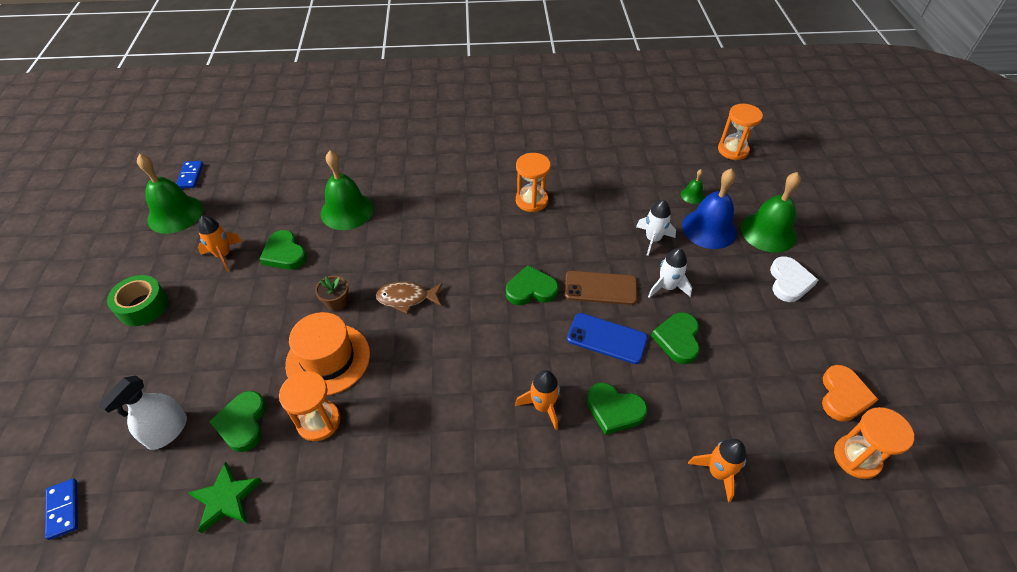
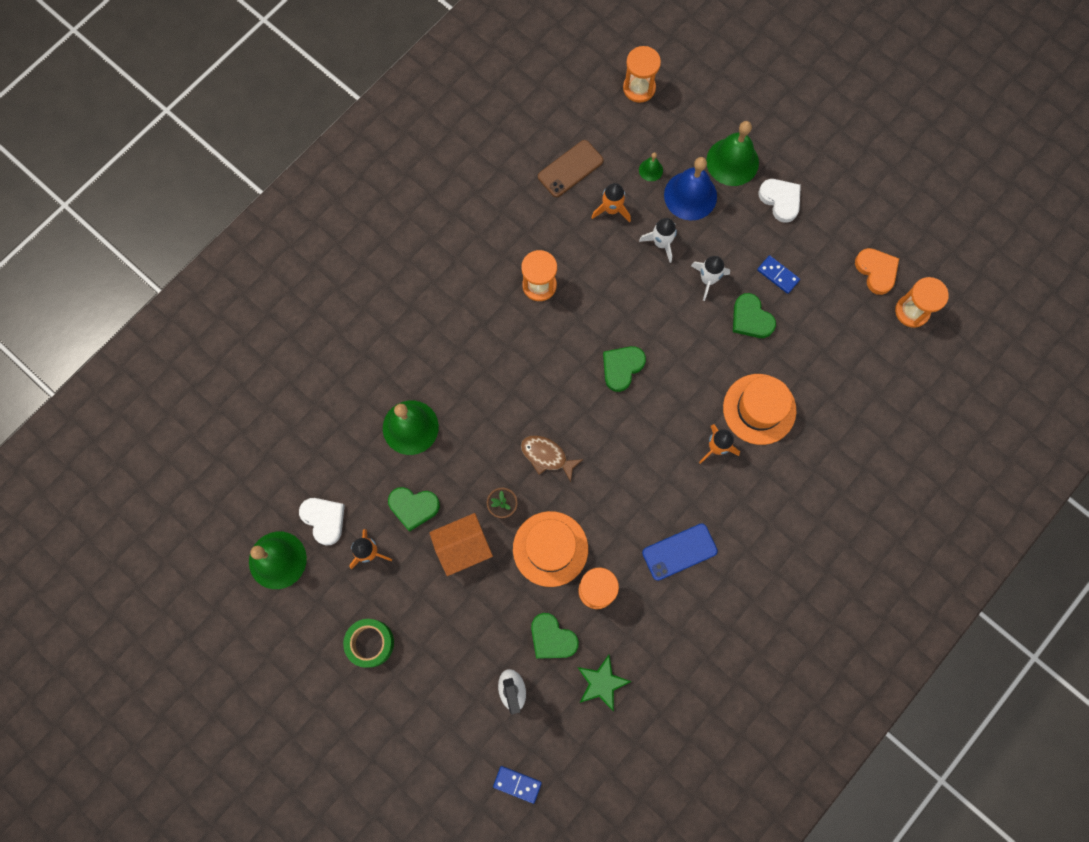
camera: 45 degrees left, 25 degrees up
(190, 176) = (235, 518): blue domino -> blue domino (778, 275)
(229, 216) = (324, 519): none -> white heart
(277, 303) = (463, 547): none -> orange house
(406, 298) = (547, 456): brown fish -> brown fish turned 75 degrees clockwise
(600, 288) = (666, 322): brown phone -> brown phone (570, 169)
(607, 338) = (708, 360): blue phone -> blue phone (679, 552)
(614, 410) = (759, 409): green heart -> orange hat
(717, 472) = (848, 394): orange rocket -> orange rocket (611, 209)

